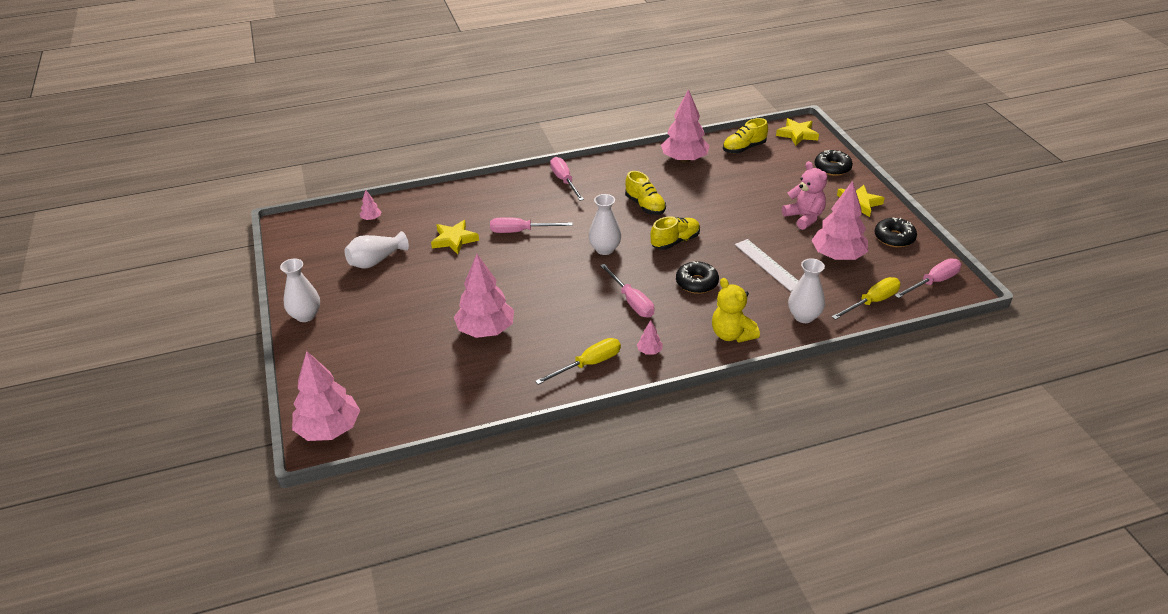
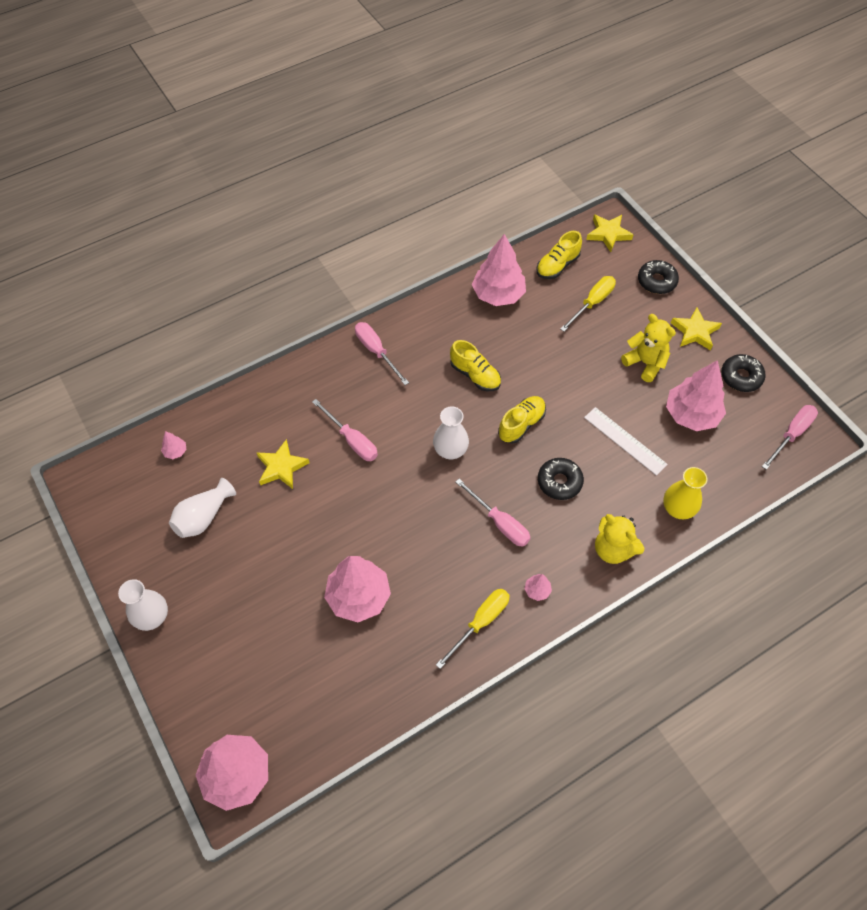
camera: 15 degrees left, 20 degrees up
(521, 231) = (351, 440): pink screwdriver -> pink screwdriver turned 120 degrees counterclockwise
(804, 217) = (645, 363): pink teddy bear -> yellow teddy bear
(804, 316) = (678, 509): white vase -> yellow vase
(872, 302) = (739, 475): yellow screwdriver -> yellow screwdriver (592, 303)

